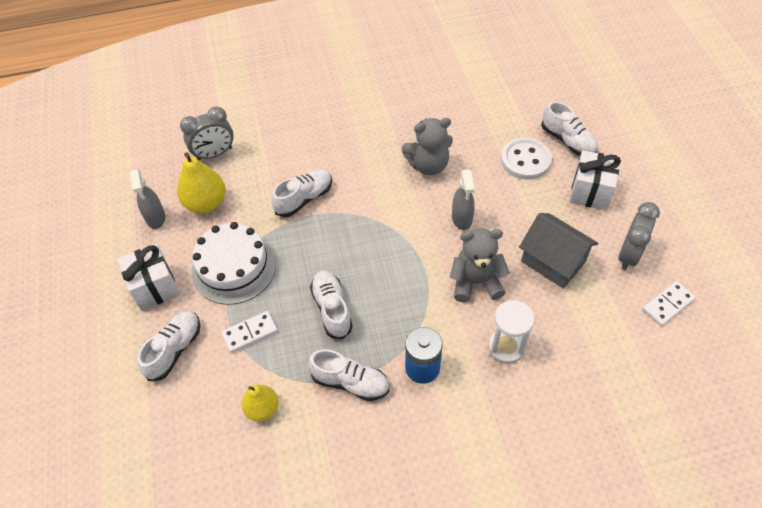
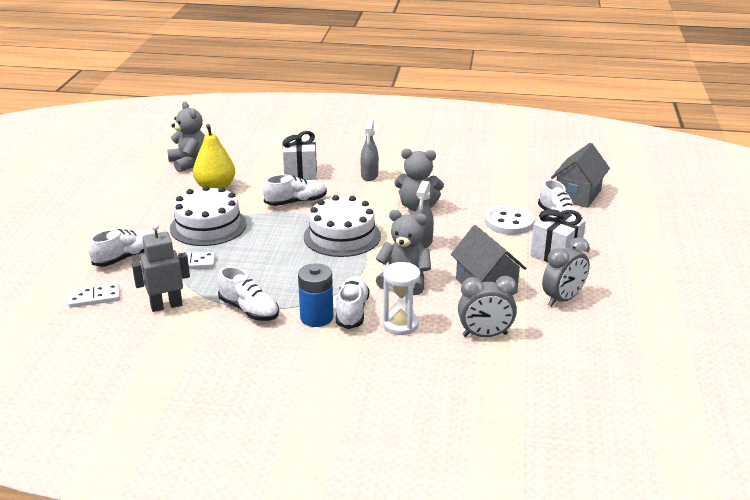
camera: 20 degrees right, 25 degrees down
(153, 171) = (189, 163): none -> grey teddy bear
(155, 218) = (170, 187): grey spray bottle -> grey spray bottle (369, 175)
(155, 287) = (139, 222): white gift -> white gift (300, 172)
(214, 154) = (244, 164): grey clock -> grey clock (485, 335)
(262, 408) = (166, 305): yellow pear -> grey robot
(332, 309) = (268, 266): white shoe -> white shoe (352, 311)
(379, 236) = (342, 236): none -> white cake
(566, 98) = (577, 195): none -> grey house
(667, 305) = (577, 338): white domino -> white domino (94, 298)

